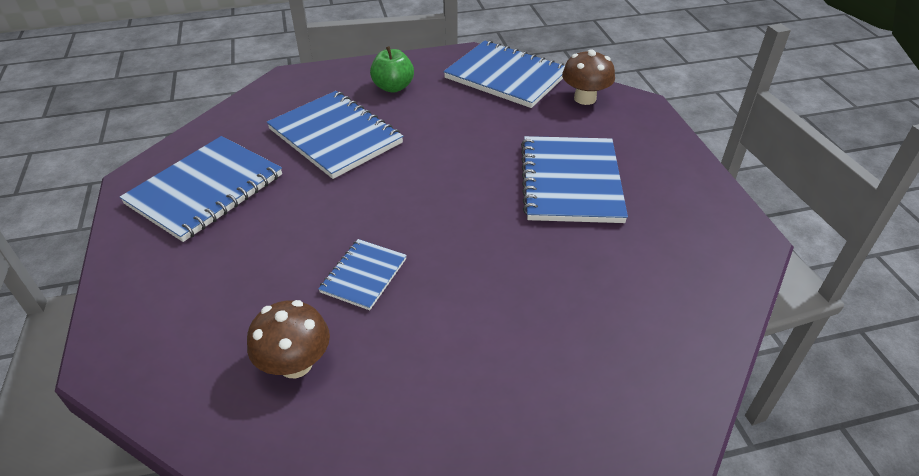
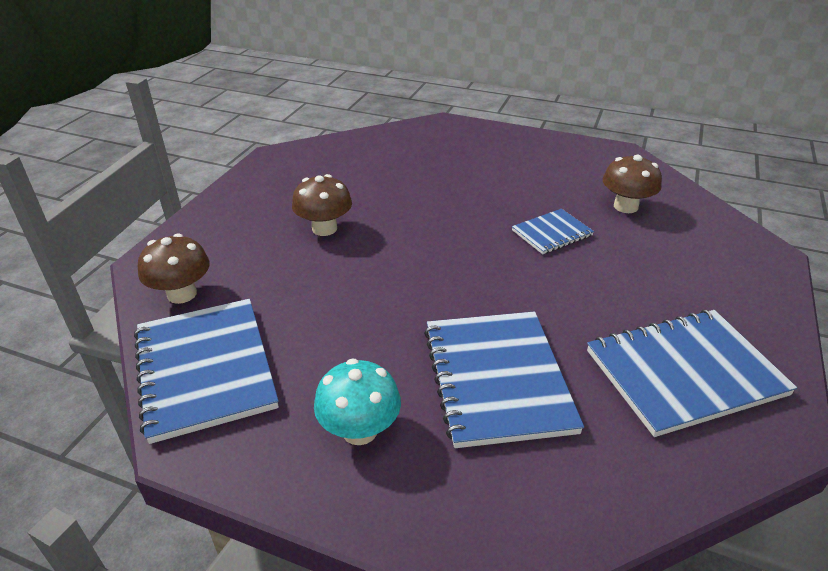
camera: 145 degrees left, 5 degrees down
(393, 87) = (359, 430): green apple -> turquoise mushroom
(570, 181) = (324, 228): blue notebook -> brown mushroom

